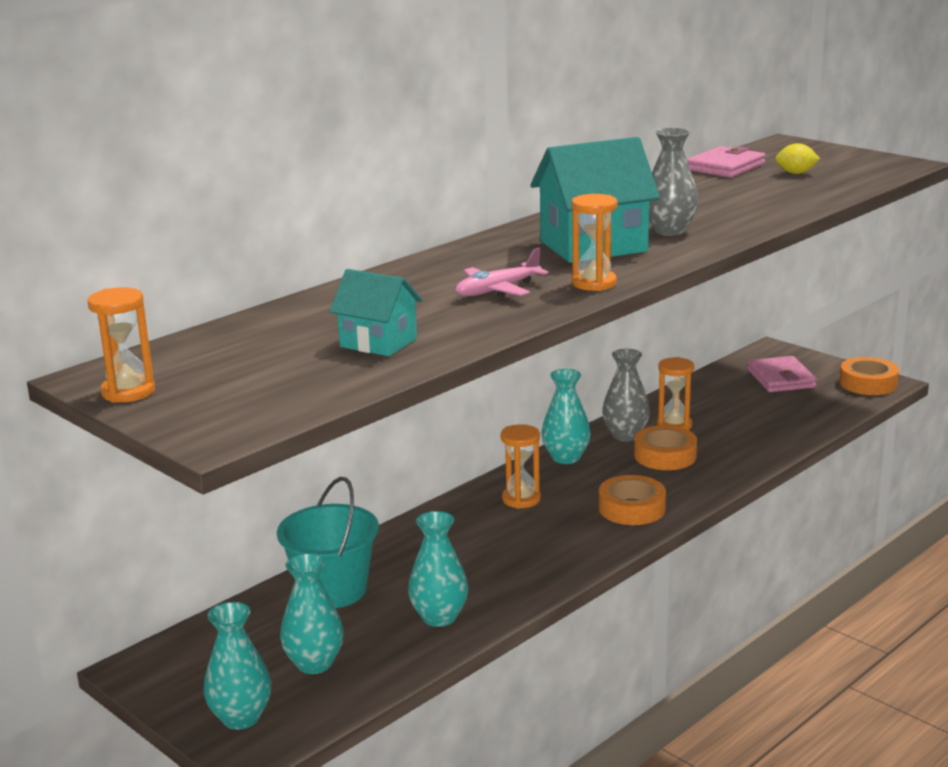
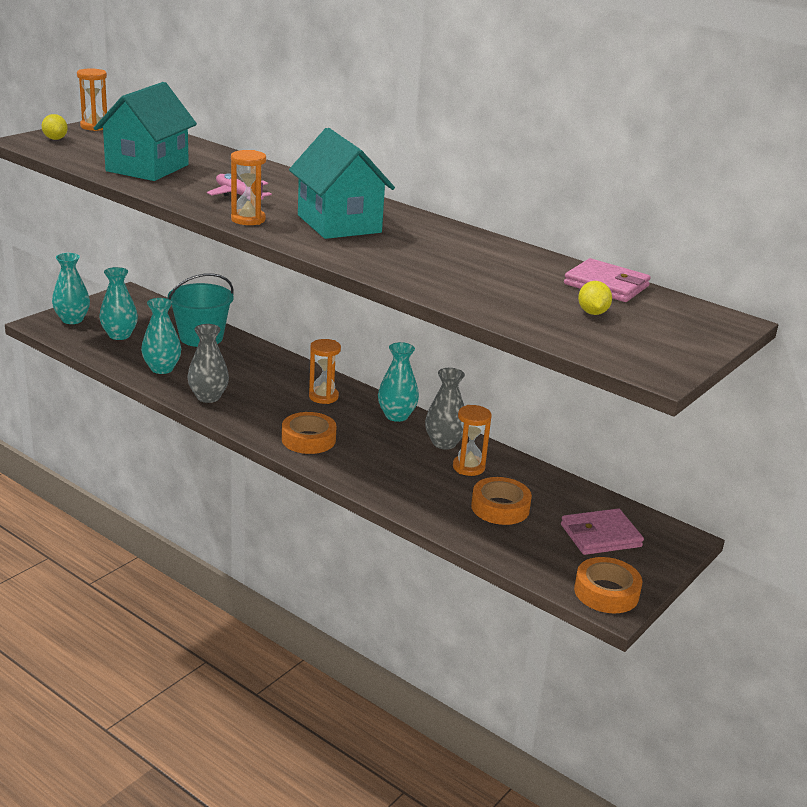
camera: 80 degrees right, 5 degrees up
(206, 415) = (55, 139): none -> yellow lemon
(378, 343) = (147, 168): turquoise house -> turquoise house, size x1.71
(665, 456) = (405, 459): orange tape -> orange tape (500, 508)
(670, 231) = (382, 249): grey vase -> grey vase (208, 397)

